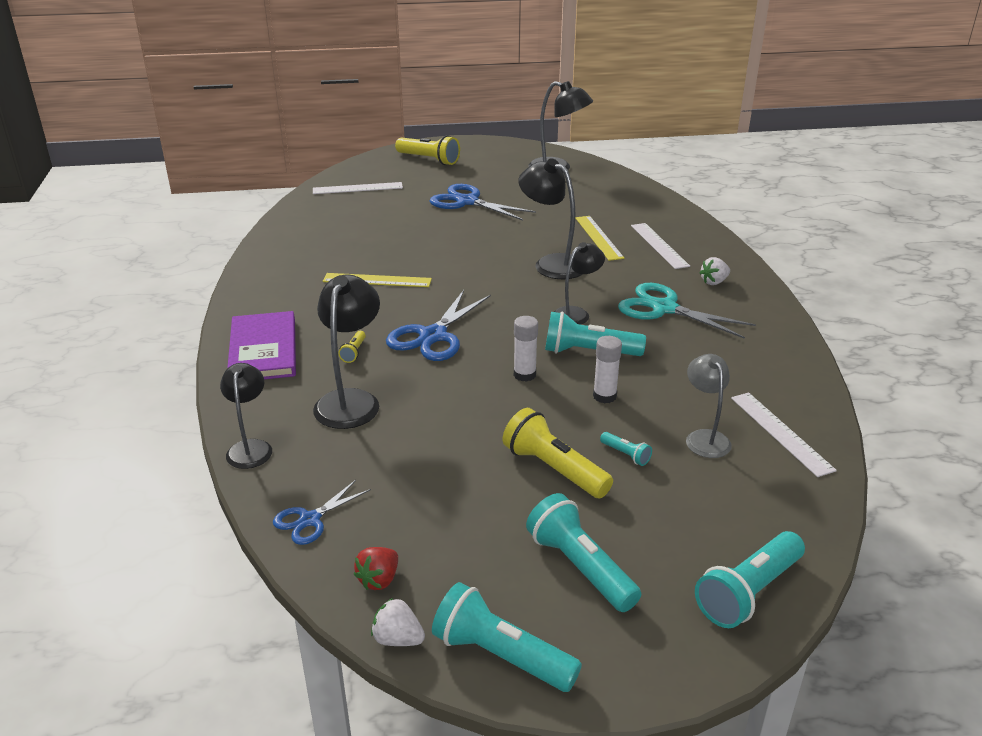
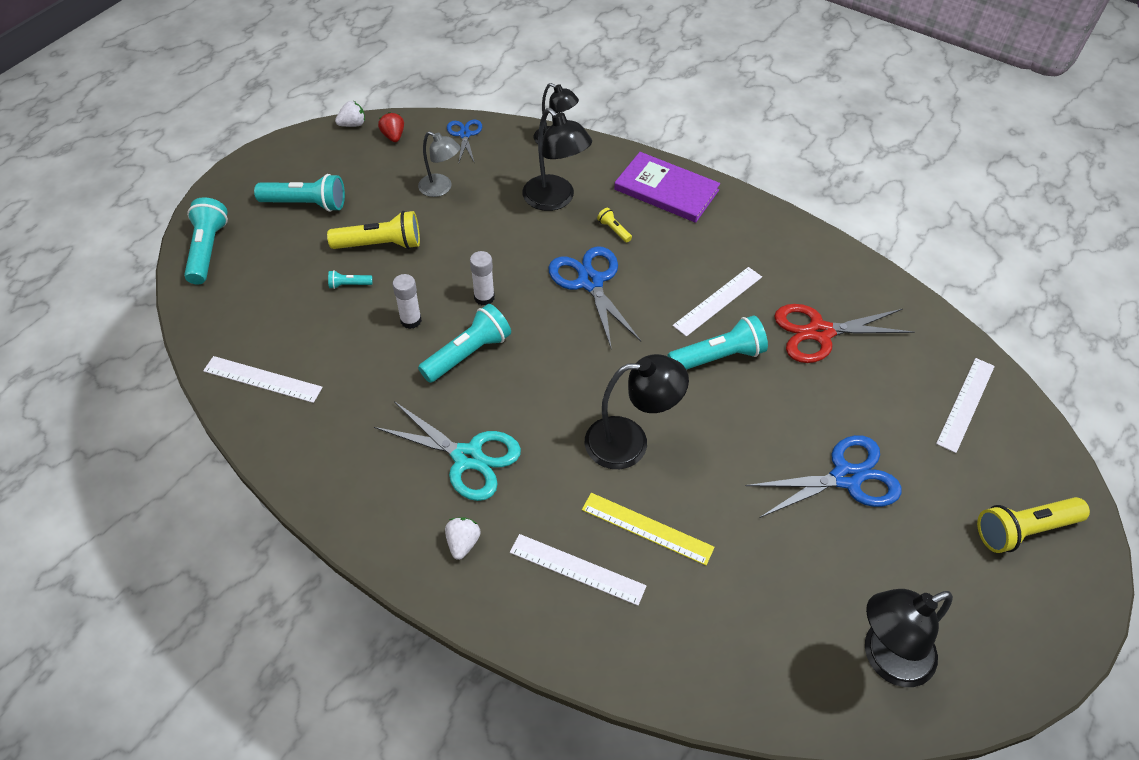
camera: 130 degrees right, 20 degrees up
(357, 239) = (819, 332): none -> red scissors
(377, 280) = (717, 301): yellow ruler -> white ruler
(500, 655) = (301, 147): turquoise flashlight -> turquoise flashlight (718, 357)
(576, 313) = (527, 390): black lamp -> none
(663, 308) = (468, 458): turquoise scissors -> turquoise scissors turned 45 degrees clockwise
(704, 438) = (311, 335): grey lamp -> grey lamp (441, 188)

